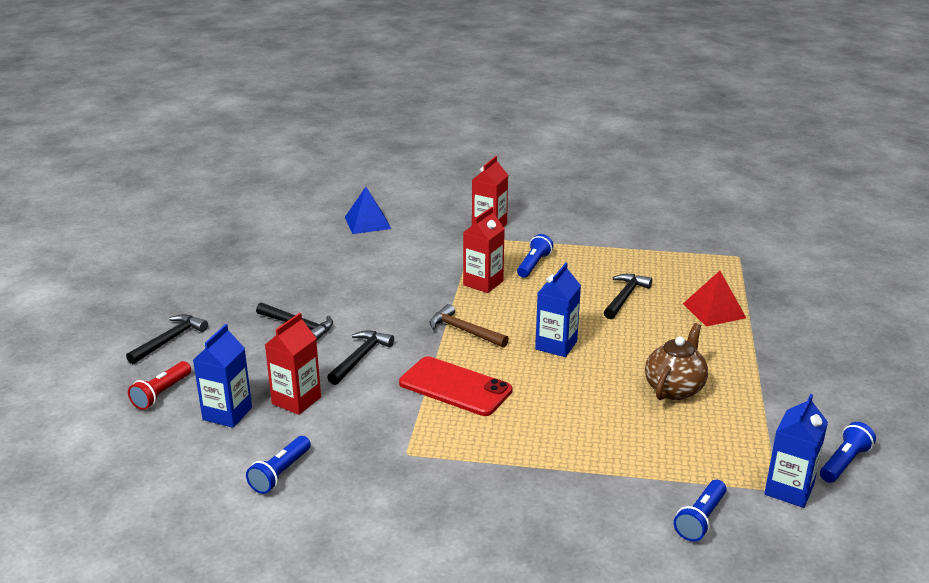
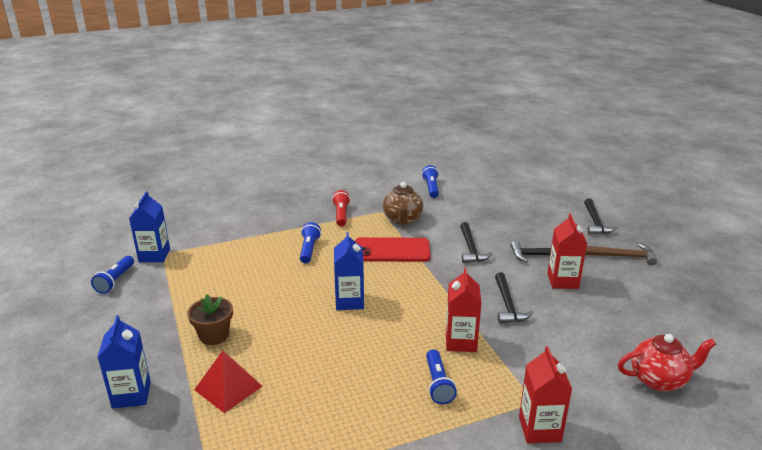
camera: 150 degrees right, 0 degrees up
(161, 393) = (543, 198): red flashlight -> red flashlight (341, 215)
(227, 414) = (495, 201): blue carton -> blue carton (131, 395)
(296, 400) = (471, 216): red carton -> red carton (562, 281)
(367, 222) = (659, 380): blue pyramid -> red teapot
(464, 331) = (427, 290): brown hammer -> brown hammer (623, 256)
(625, 297) = (322, 373): black hammer -> black hammer (507, 305)
(674, 389) = (242, 295): brown teapot -> brown teapot (402, 219)
(700, 519) = (205, 228): blue flashlight -> blue flashlight (309, 249)
(718, 356) = (214, 335): none -> brown flower pot

